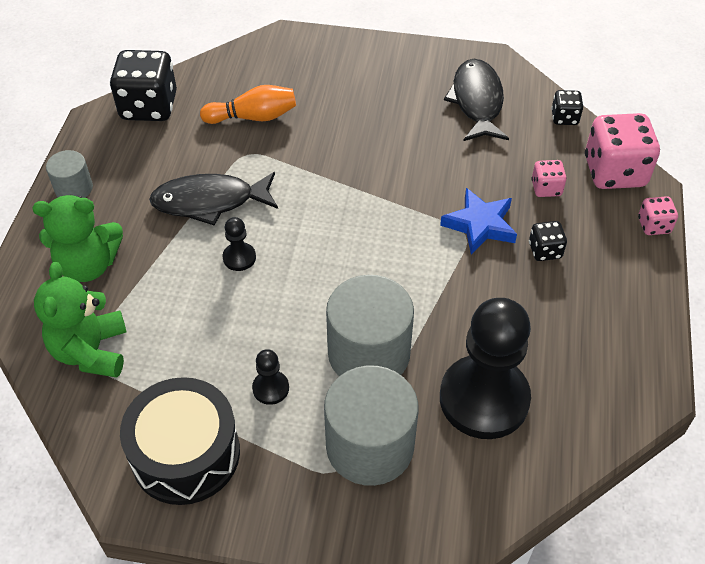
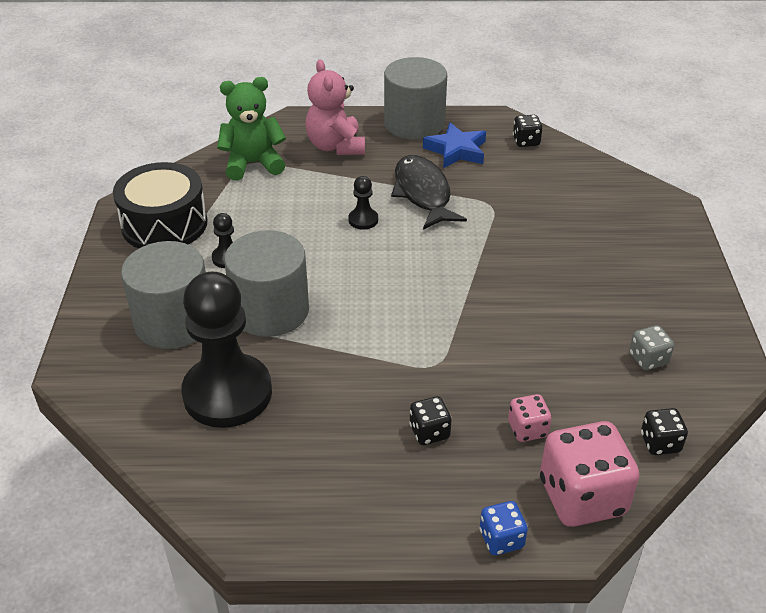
camera: 80 degrees right, 10 degrees down
(74, 188) = (414, 123): grey cylinder -> grey cylinder, size x1.91
(88, 265) = (336, 146): green teddy bear -> pink teddy bear
(149, 107) = (526, 141): black dice -> black dice, size x0.49
(253, 117) = (541, 201): orange bowling pin -> none
(477, 101) = (648, 359): black fish -> grey dice
(480, 225) = (451, 375): blue star -> blue star (456, 150)
(653, 225) = (501, 539): pink dice -> blue dice

